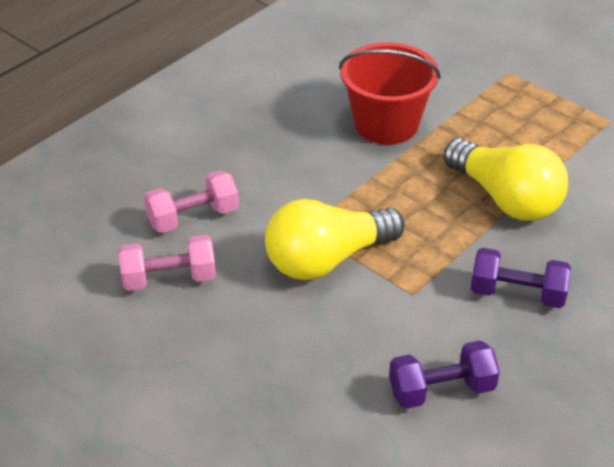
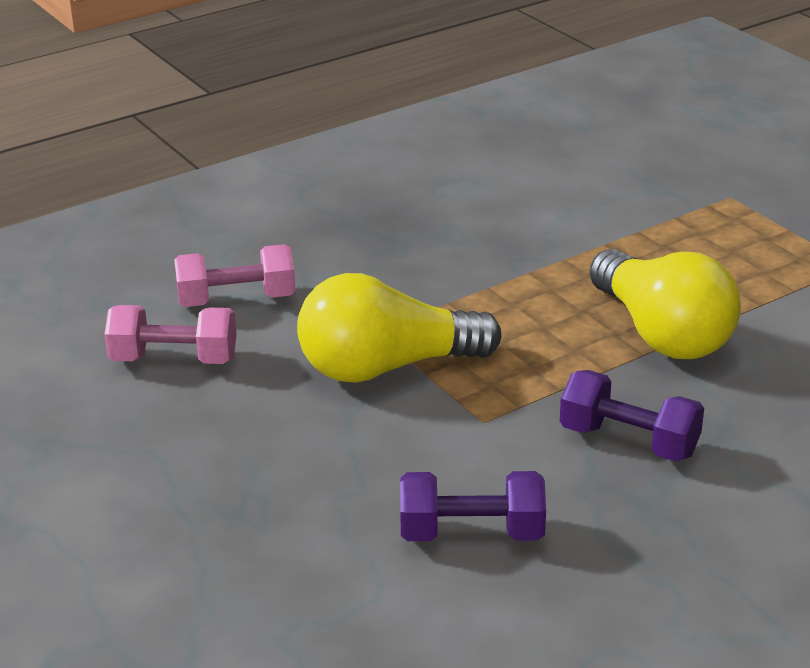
camera: 15 degrees right, 10 degrees down
(386, 124) = (535, 233): red bucket -> none

